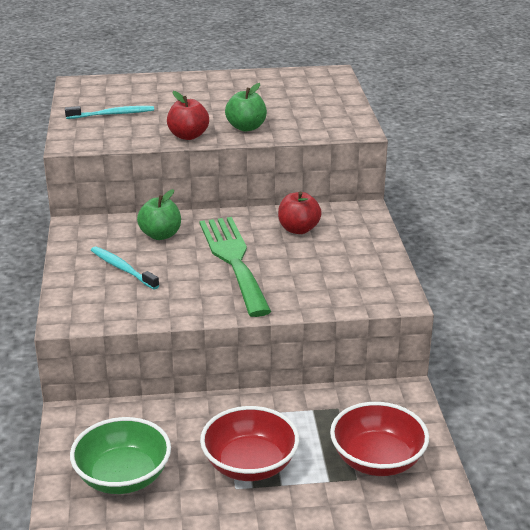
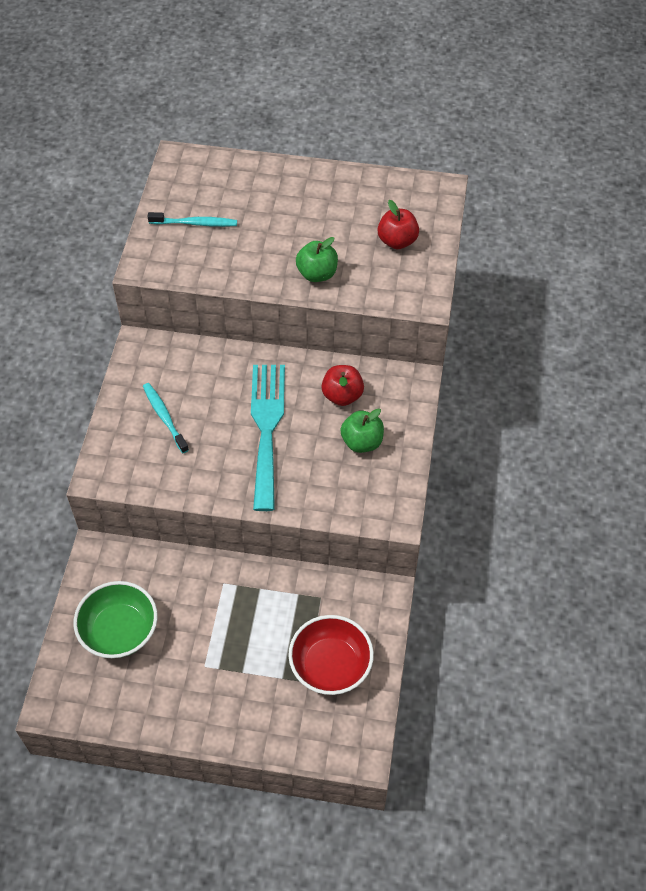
camera: 15 degrees right, 25 degrees up
(160, 235) = (212, 376): green apple -> green apple (362, 442)
(188, 136) = (256, 277): red apple -> red apple (397, 241)
(234, 260) = (267, 428): green fork -> turquoise fork
(250, 464) = (224, 644): red bowl -> none

